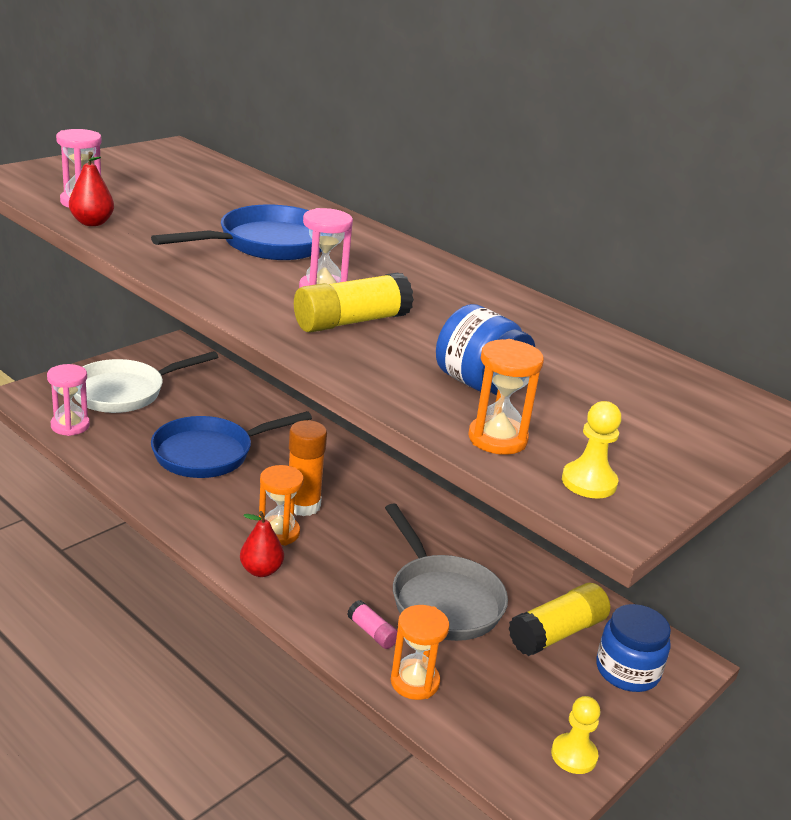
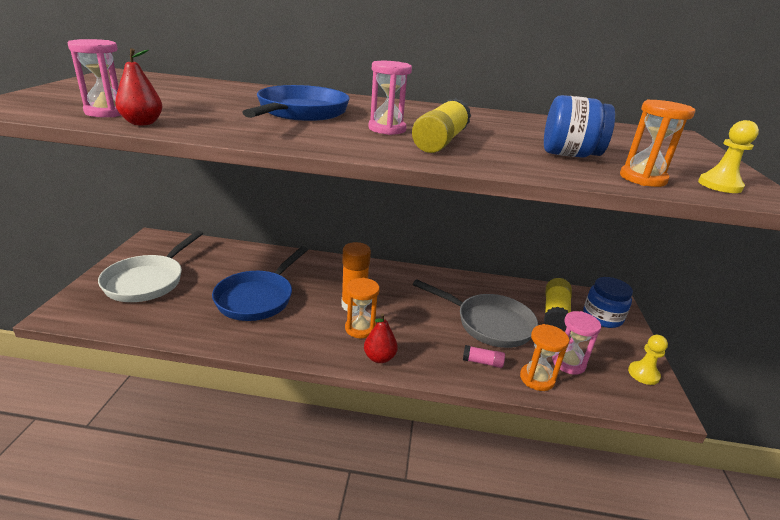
camera: 35 degrees left, 0 degrees up
(70, 426) = (129, 320): pink hourglass -> pink hourglass (568, 363)

